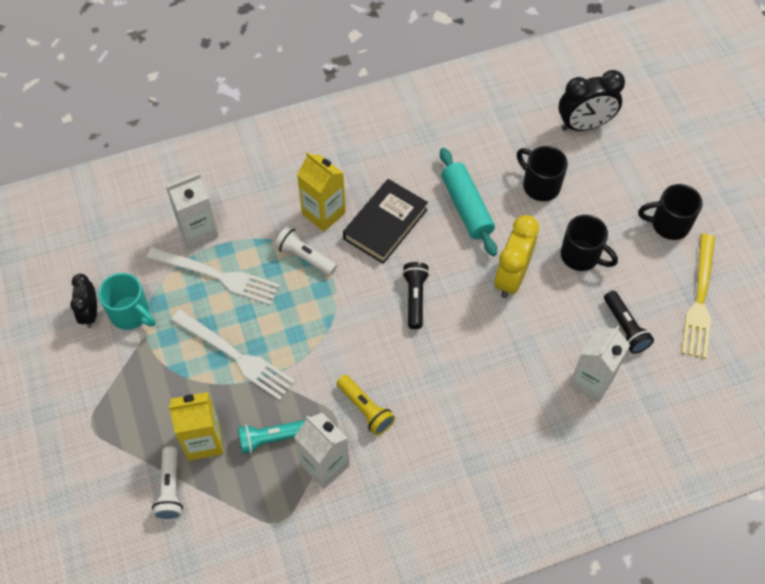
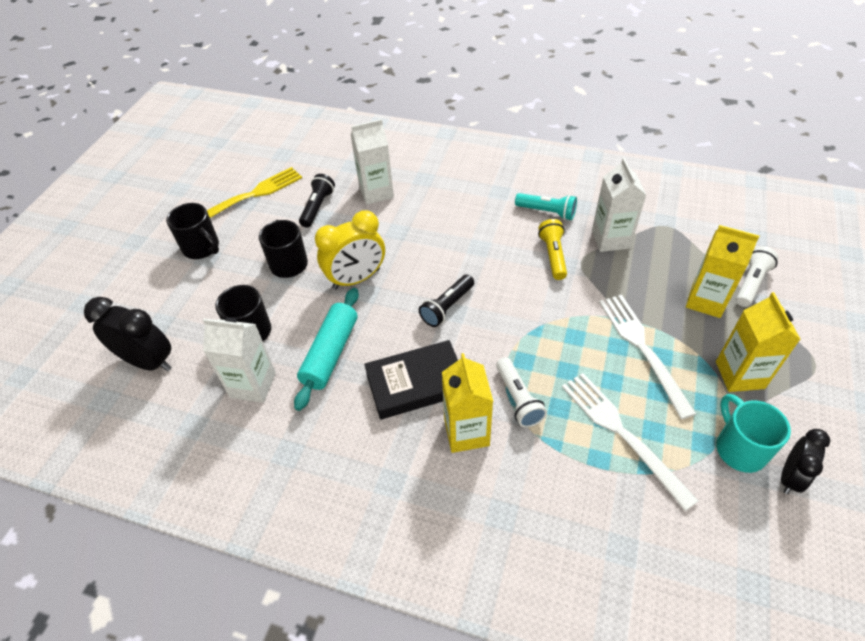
camera: 140 degrees left, 10 degrees down
(150, 378) = (739, 375): none -> yellow carton
(198, 231) = (618, 499): white carton -> white carton (253, 385)
(271, 438) = (644, 274): turquoise flashlight -> turquoise flashlight (547, 212)

